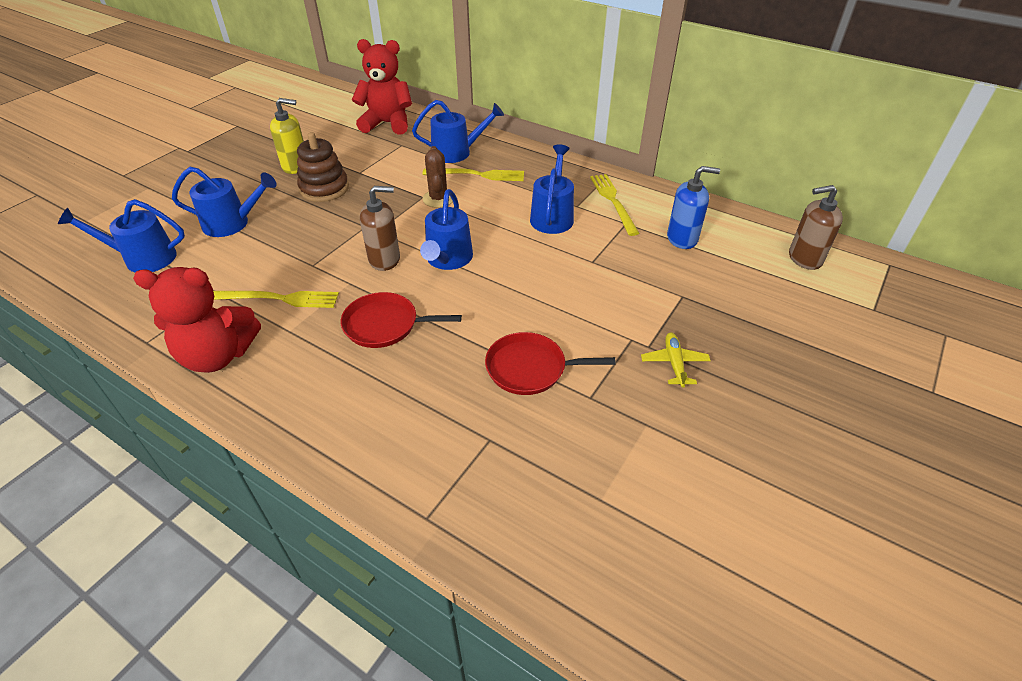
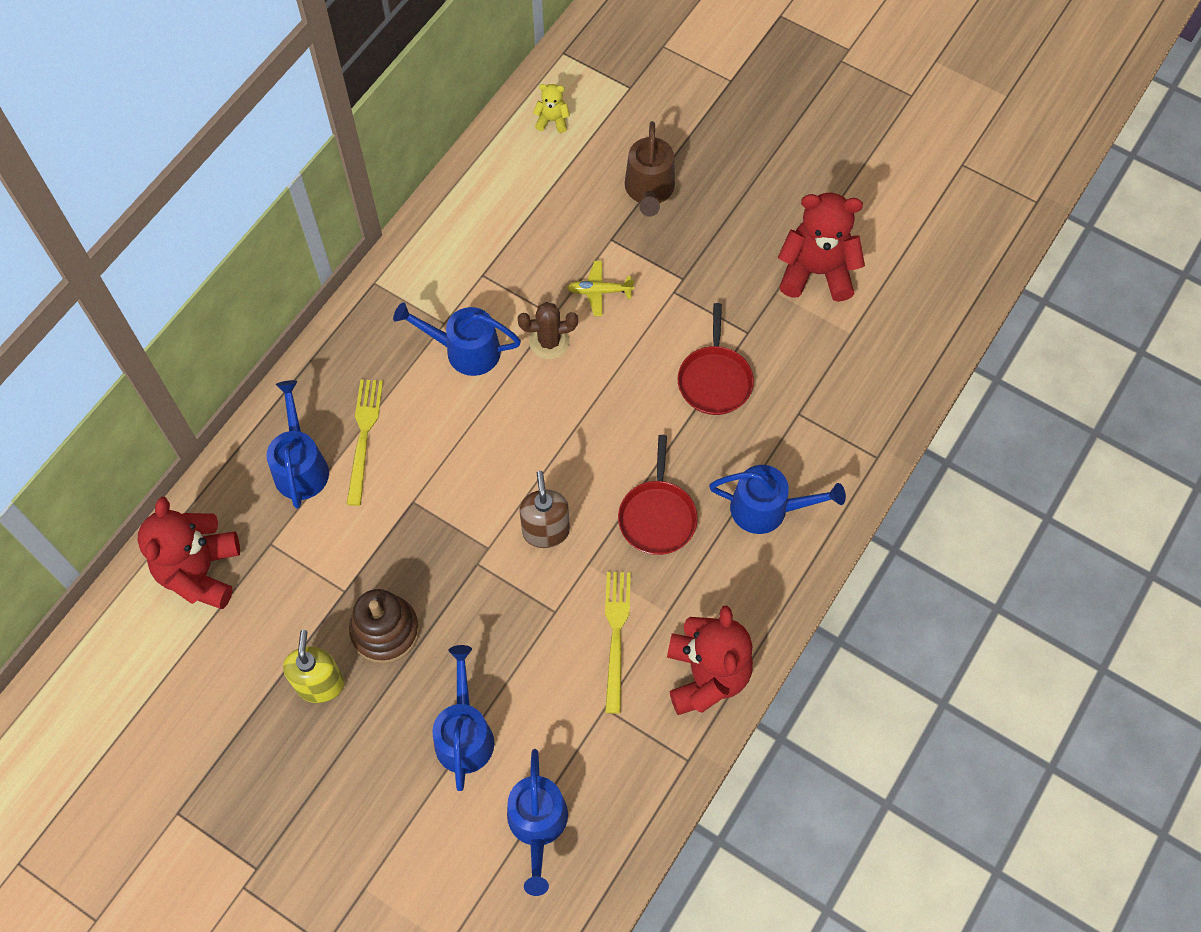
camera: 90 degrees left, 20 degrees up
(438, 199) = (419, 481): brown cactus -> brown cactus (549, 342)
(447, 260) = (548, 462): blue watering can -> blue watering can (768, 509)
(613, 201) = (437, 283): yellow fork -> none
(674, 363) = (704, 261): yellow plane -> yellow plane (599, 291)
(682, 238) = (514, 223): blue soap dispenser -> none
(683, 466) = (816, 272): none -> red teddy bear
(749, 322) = (649, 191): none -> brown watering can
(804, 258) = (552, 120): brown soap dispenser -> yellow teddy bear

